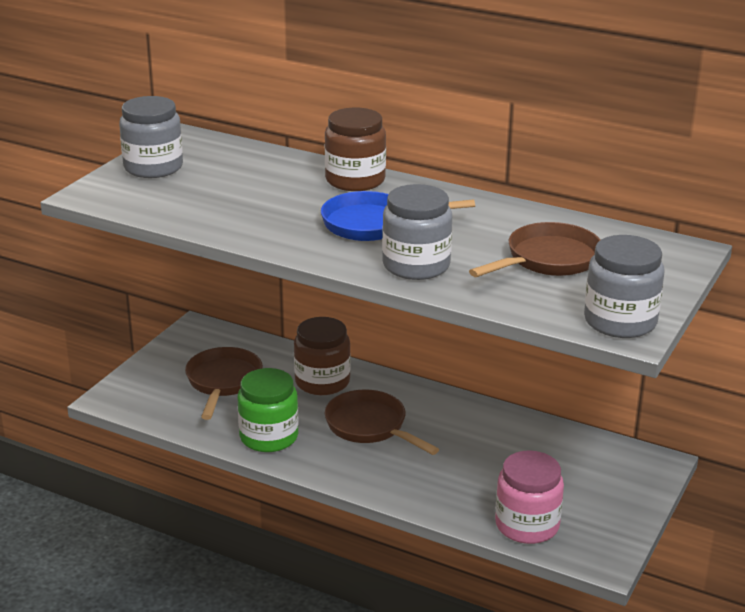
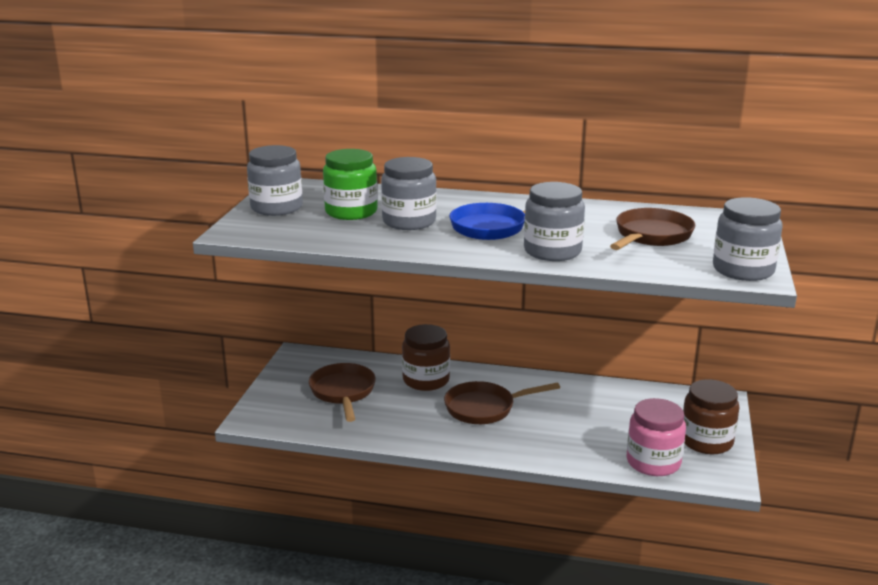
camera: 15 degrees left, 5 degrees down
(269, 437) = (405, 428): green jar -> green jar (351, 212)
(284, 204) = (409, 221): none -> grey jar
(355, 180) = (453, 200): brown jar -> brown jar (706, 441)
(370, 427) = (485, 408): brown pan -> brown pan turned 45 degrees counterclockwise

